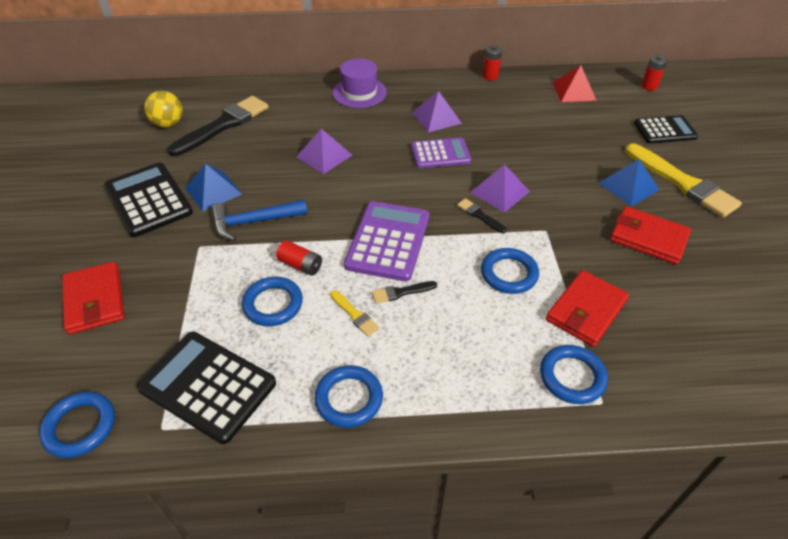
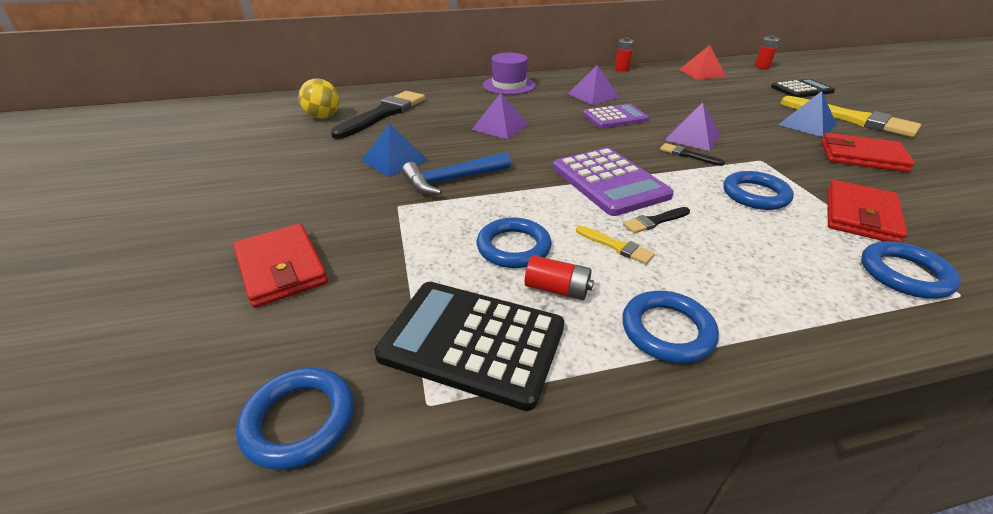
camera: 10 degrees left, 10 degrees down
(148, 200) = (321, 173): black calculator -> none
(300, 265) = (526, 210): red battery -> red battery (557, 289)
(388, 241) = (609, 182): purple calculator -> purple calculator turned 150 degrees clockwise

